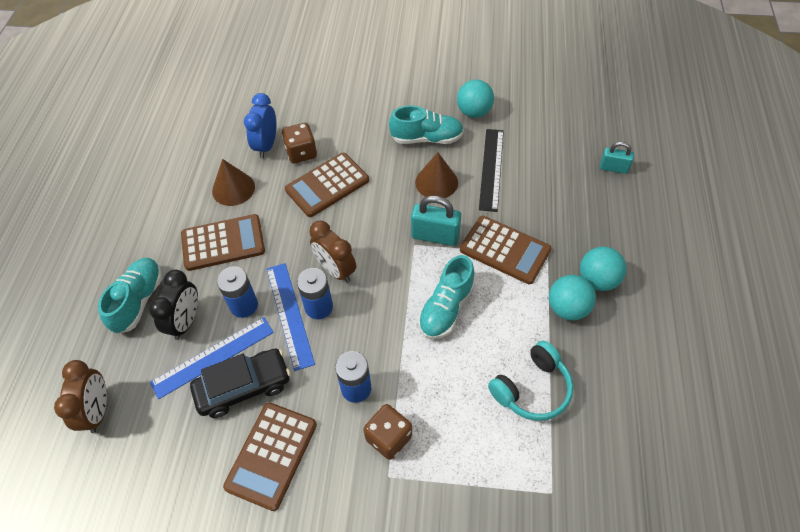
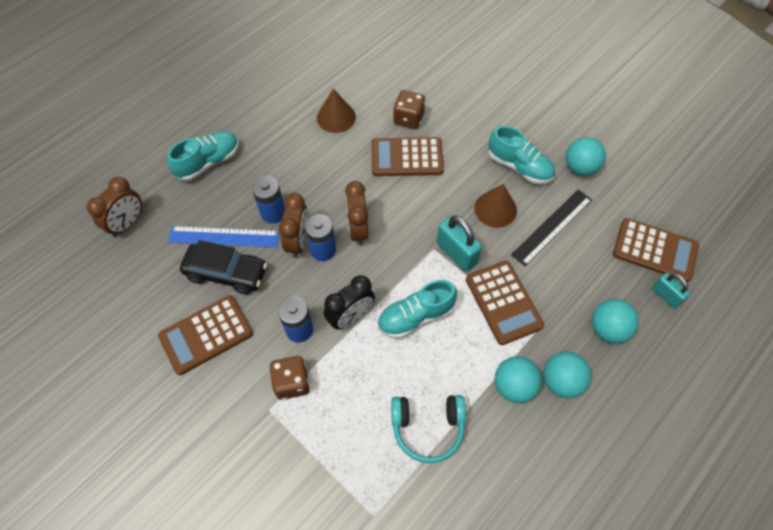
camera: 35 degrees right, 5 degrees up
(186, 321) = (226, 198): black clock -> black clock (351, 317)
(223, 243) = (296, 156): brown calculator -> brown calculator (654, 250)
(266, 145) = (387, 97): blue clock -> none
(289, 314) = (298, 241): blue ruler -> brown clock
(596, 218) = (608, 329): none -> turquoise ball

